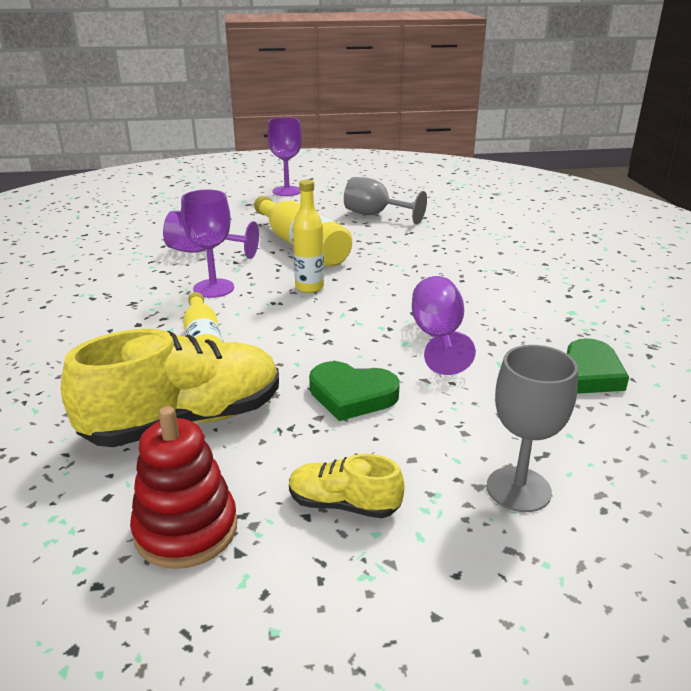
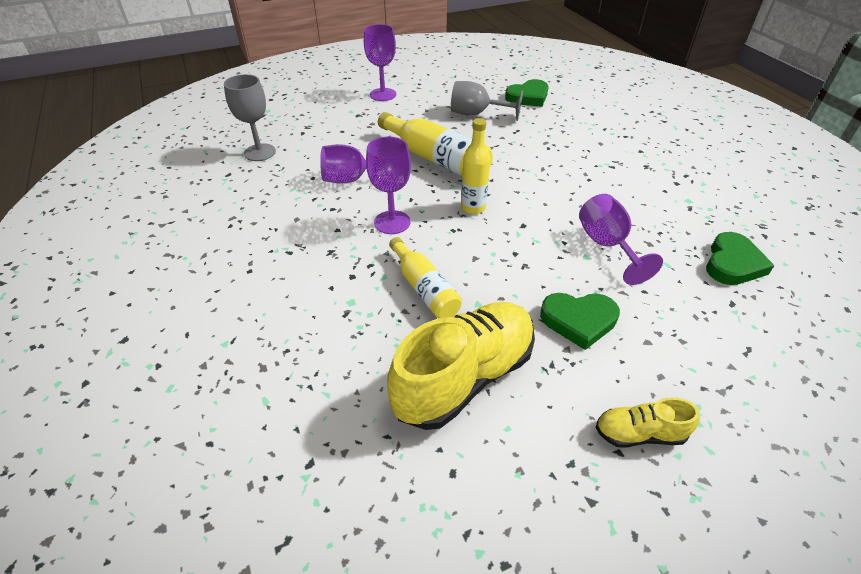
camera: 15 degrees left, 15 degrees up
(186, 529) = (538, 490): red stacking toy -> none
(445, 207) = (528, 97): none -> green heart
(518, 489) = (750, 388): grey goblet -> grey goblet (260, 152)

